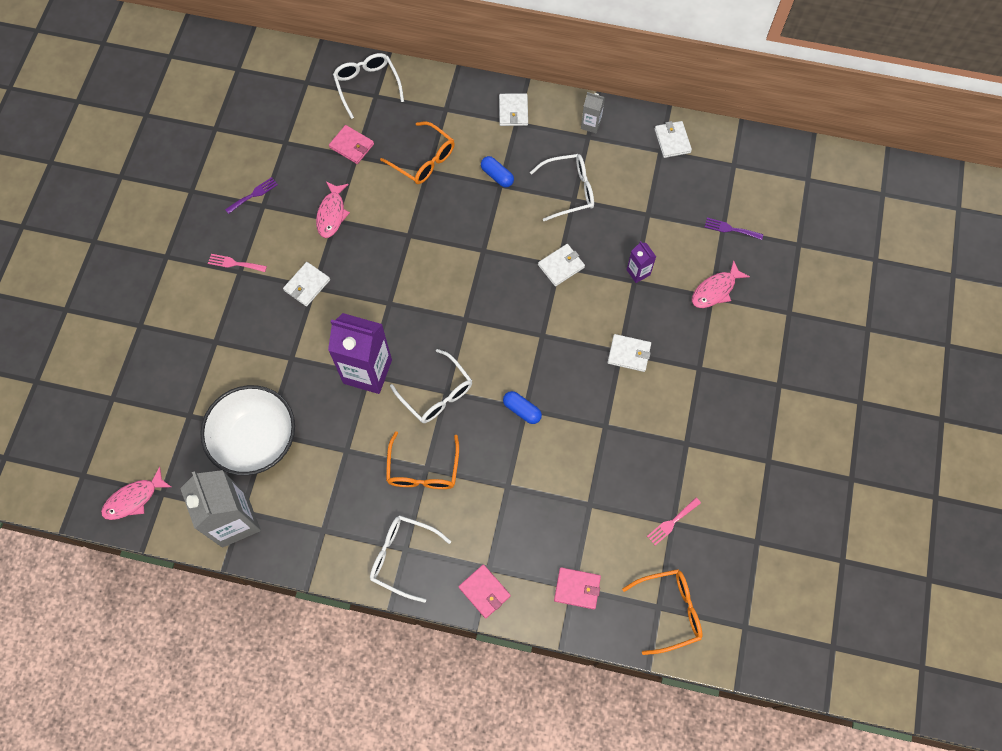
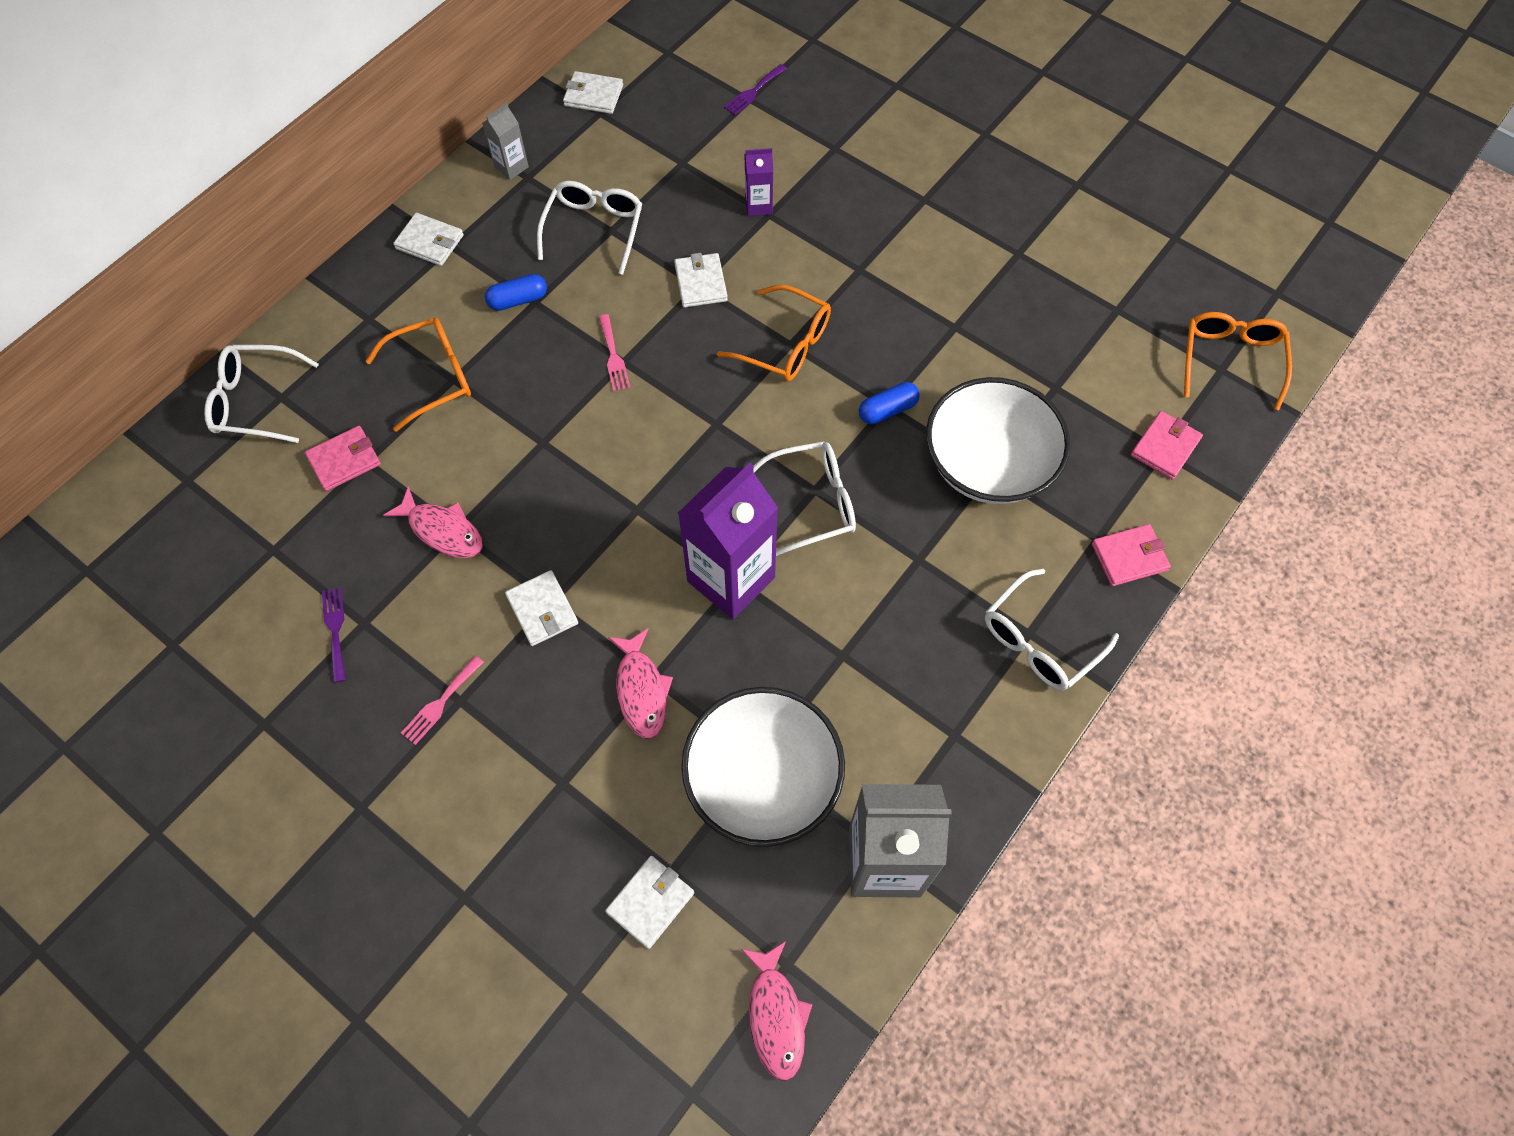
camera: 65 degrees left, 5 degrees down
(423, 469) = (918, 564): orange glasses -> orange glasses (784, 344)
(511, 484) = (988, 464): none -> white bowl
(629, 354) = (867, 261): white wallet -> white wallet (650, 902)
(672, 522) = (1116, 311): pink fork -> pink fork (613, 356)
(715, 290) = (828, 140): pink fish -> pink fish (641, 690)

